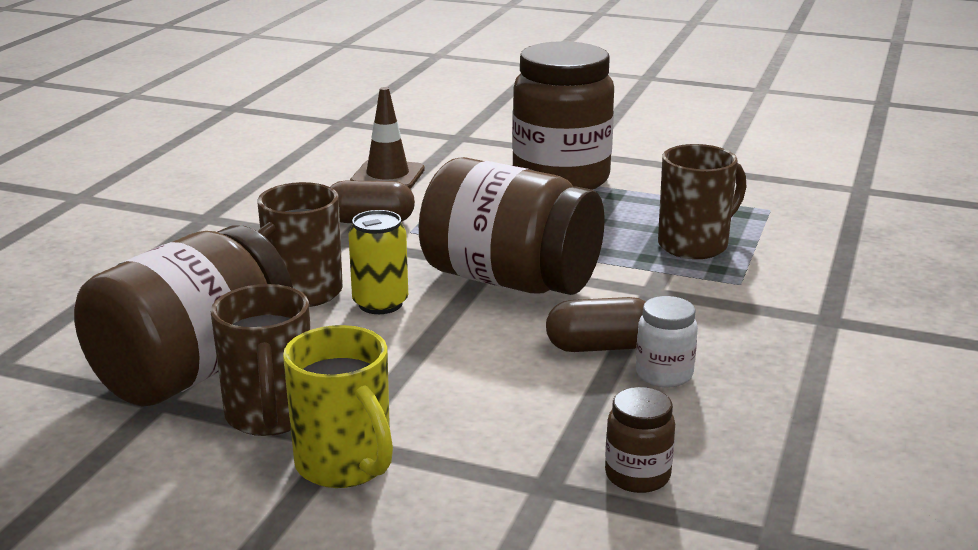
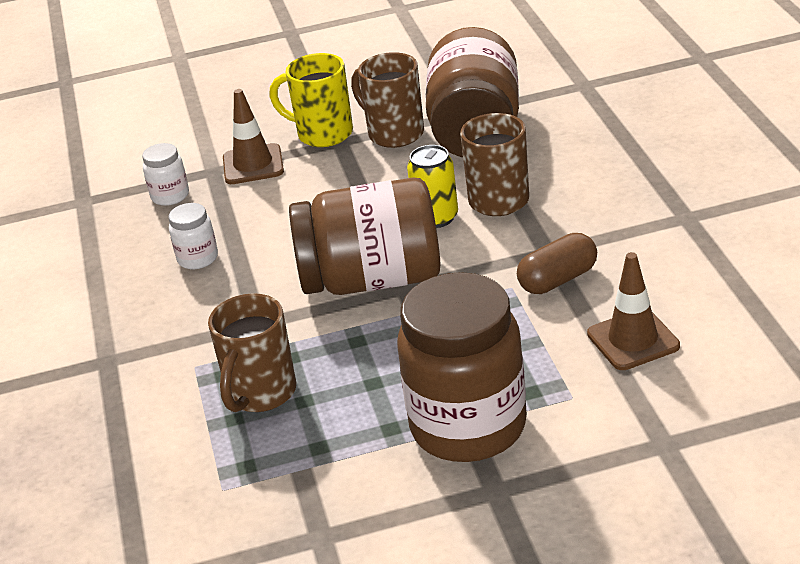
camera: 150 degrees right, 10 degrees up
(485, 466) = (253, 165): none -> brown traffic cone
(600, 347) = (255, 258): brown capsule -> none
(637, 476) = (170, 196): brown jar -> white jar

